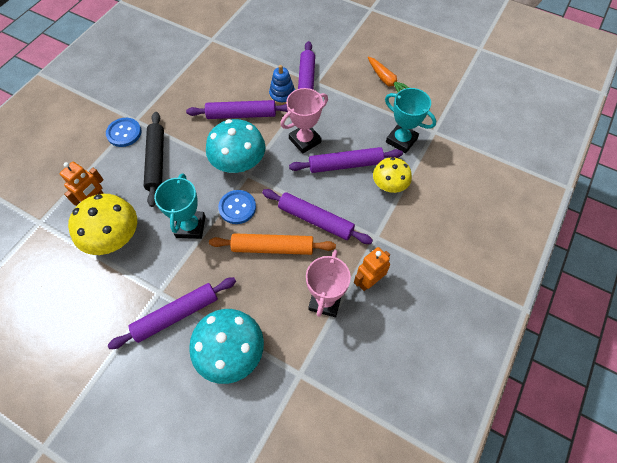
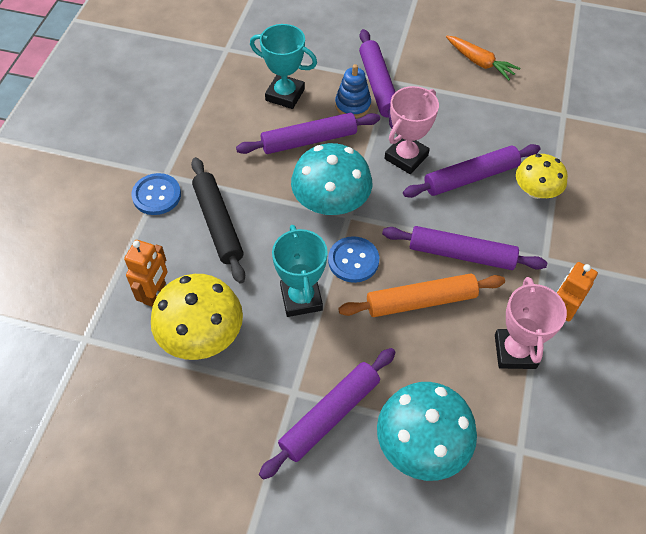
camera: 15 degrees left, 5 degrees down
(401, 140) = (528, 133): turquoise trophy -> turquoise trophy (285, 95)

